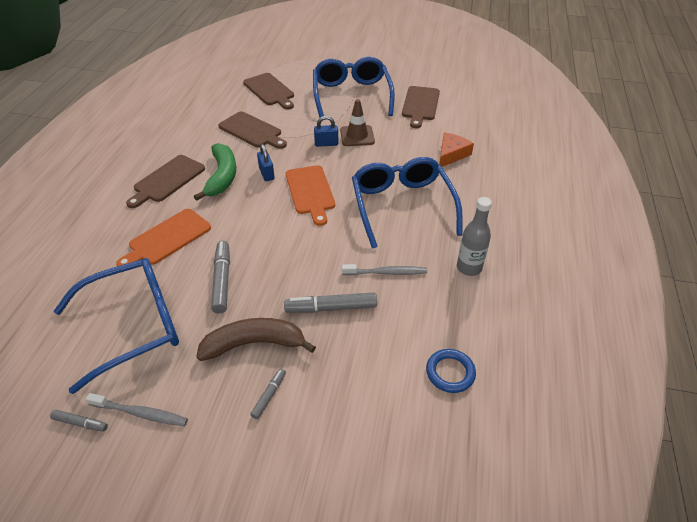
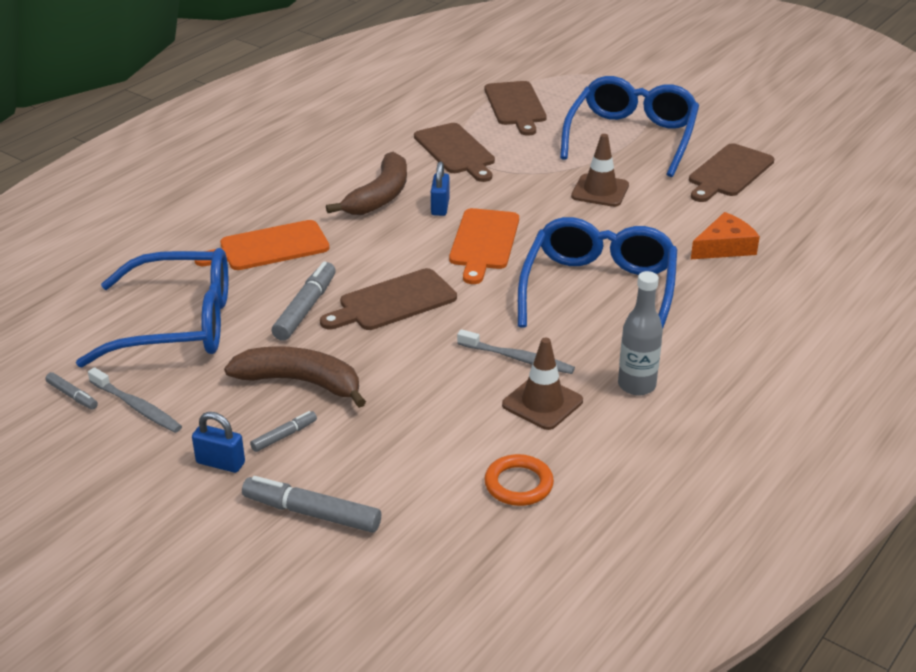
camera: 25 degrees right, 10 degrees down
(167, 180) = (308, 183): brown cutting board -> brown cutting board (393, 302)
(222, 176) = (380, 196): green banana -> brown banana
(326, 144) = (548, 190): blue padlock -> blue padlock (220, 463)
(331, 308) = (418, 375): grey marker -> grey marker (311, 513)
(423, 301) = (542, 403): none -> brown traffic cone
(450, 372) = (518, 484): blue ring -> orange ring

